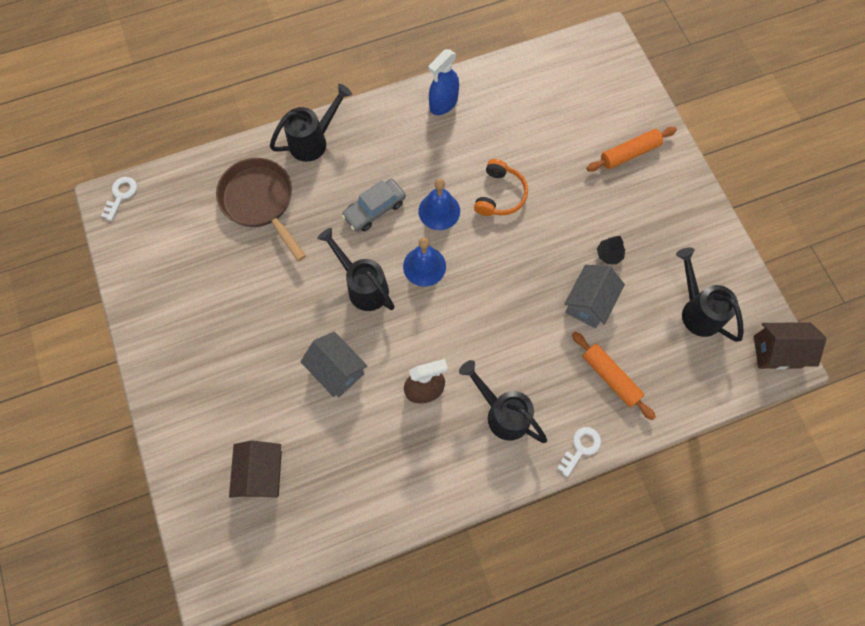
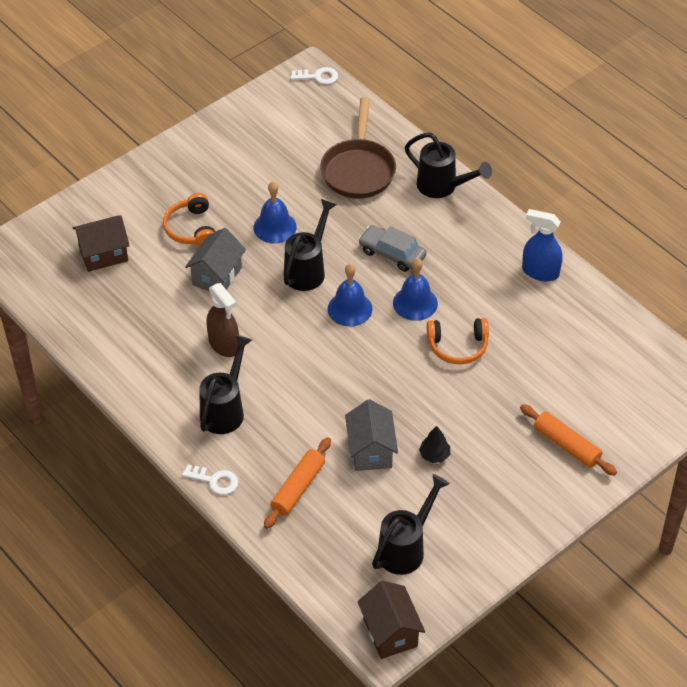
camera: 70 degrees right, 20 degrees down
(260, 202) = (358, 170): brown pan -> brown pan turned 150 degrees clockwise
(265, 376) = (191, 229): none -> orange headphones
(298, 298) = (275, 227): none -> blue bell
(588, 303) = (371, 451): grey house -> grey house turned 75 degrees clockwise

